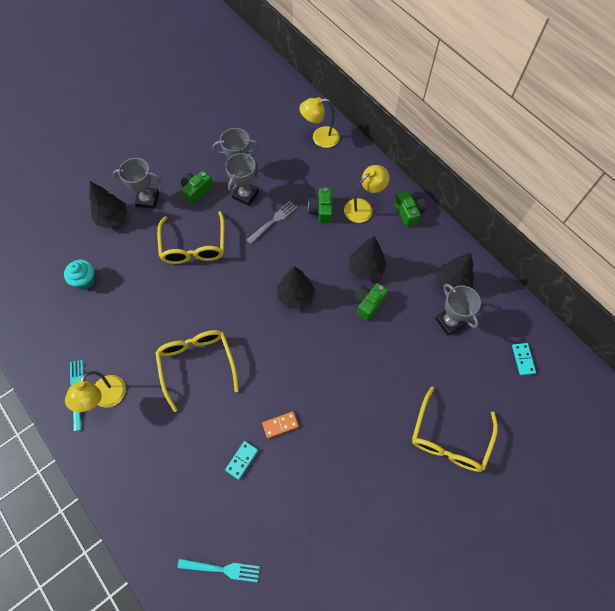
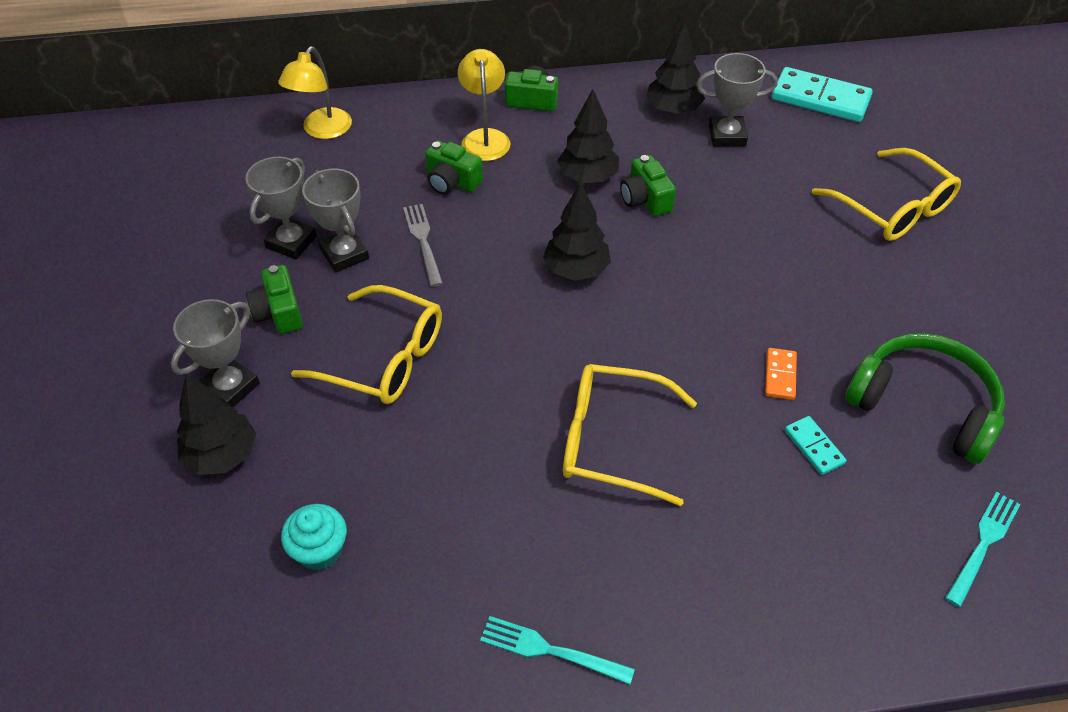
camera: 60 degrees left, 15 degrees down
(105, 398) = (593, 606): yellow lamp -> none
(300, 508) = (923, 406): none -> green headphones
(523, 359) = (820, 98): turquoise domino -> turquoise domino, size x1.99

